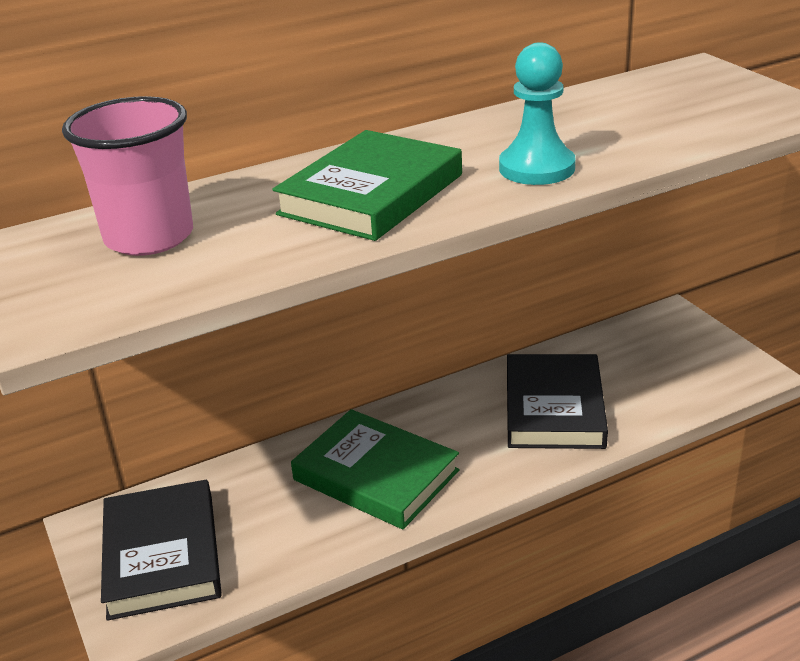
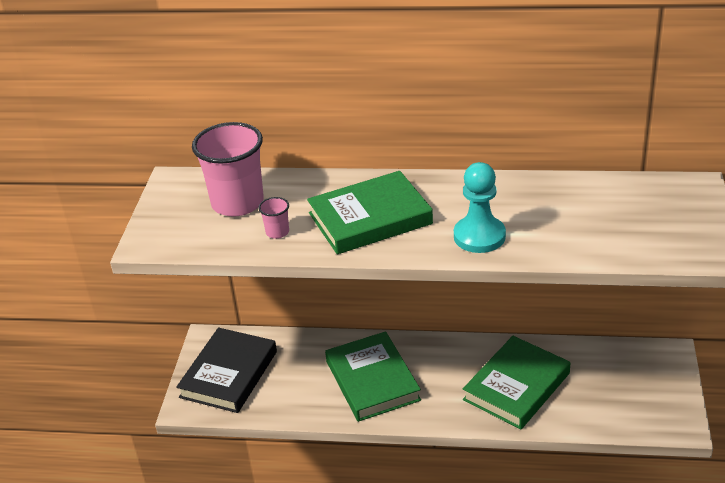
camera: 35 degrees right, 5 degrees up
(254, 247) = (277, 232): none -> pink cup
(553, 408) = (516, 386): black book -> green book

